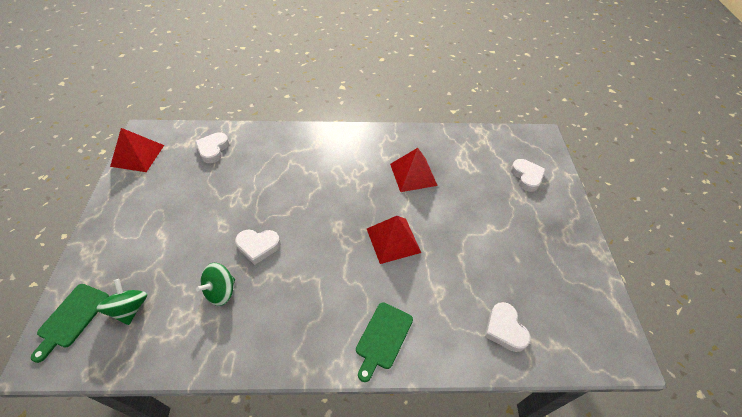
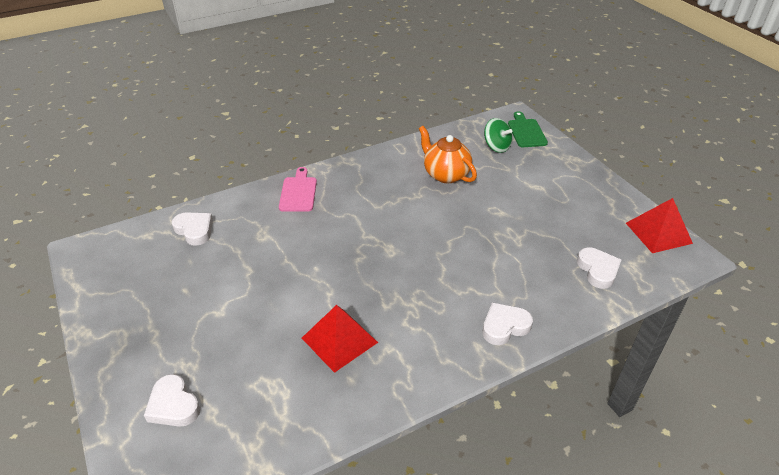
camera: 155 degrees right, 10 degrees down
(221, 291) = (445, 174): green spinning top -> orange teapot
(258, 246) = (448, 208): white heart -> white heart (504, 326)
(383, 338) = (298, 192): green cutting board -> pink cutting board
(393, 240) = (325, 258): red pyramid -> none

